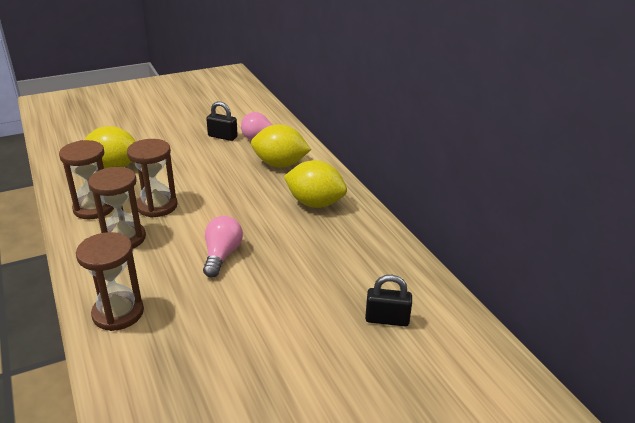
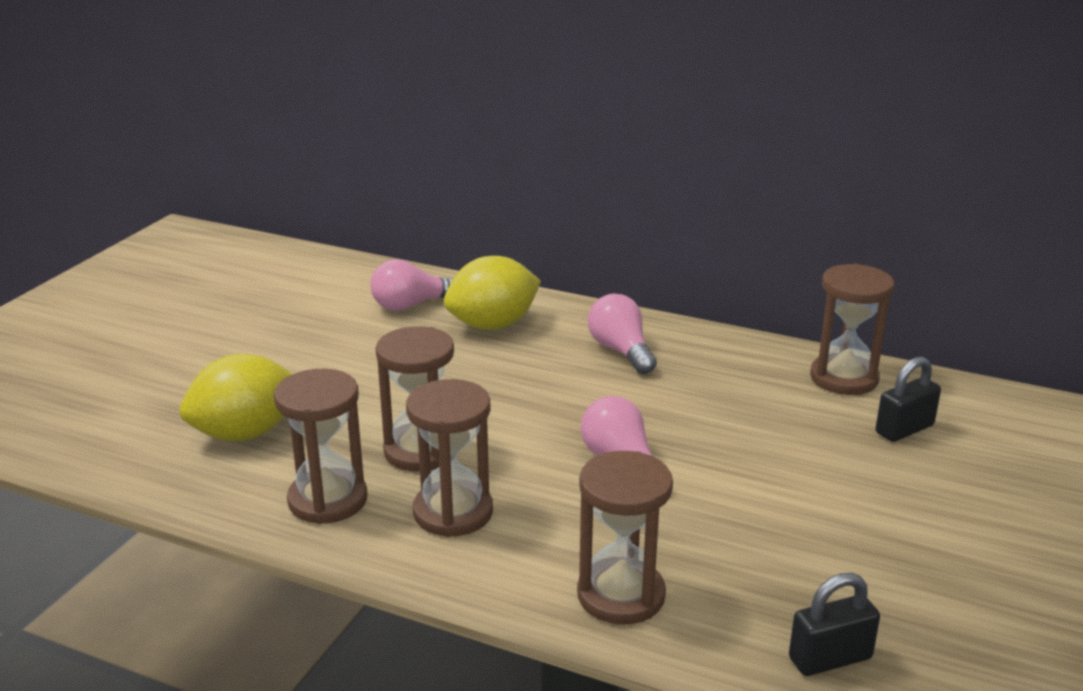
camera: 40 degrees left, 5 degrees down
(222, 136) = (342, 323): black padlock -> black padlock (830, 658)
(315, 203) = (621, 351): yellow lemon -> pink light bulb
(404, 274) = (844, 378): none -> brown hourglass

